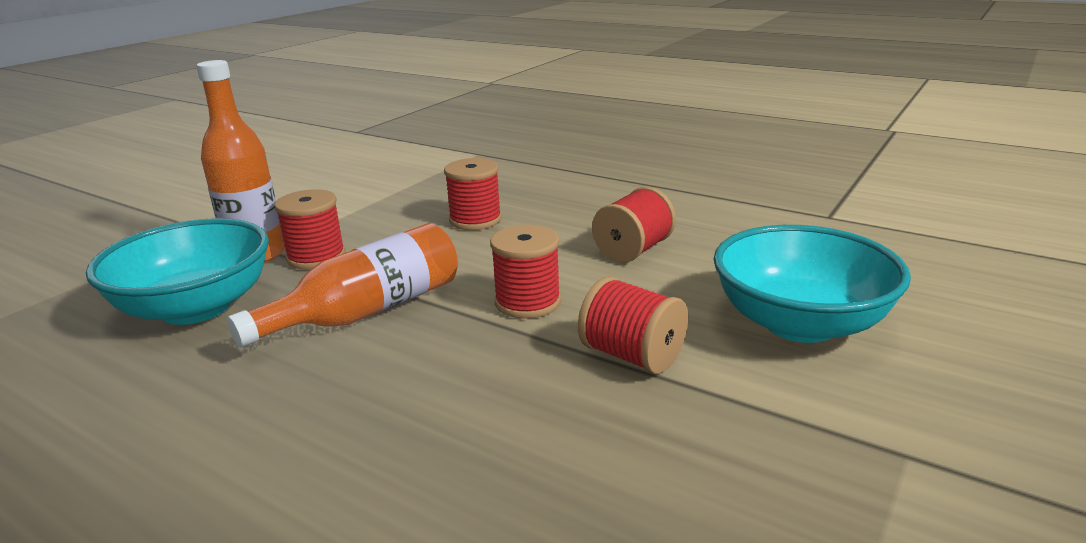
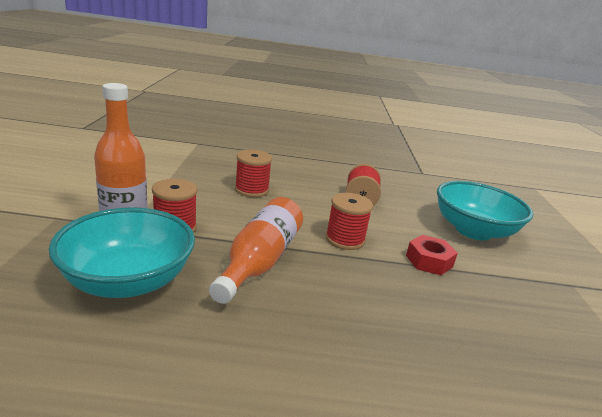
camera: 35 degrees left, 0 degrees up
(632, 356) = (429, 261): red spool -> red nut

